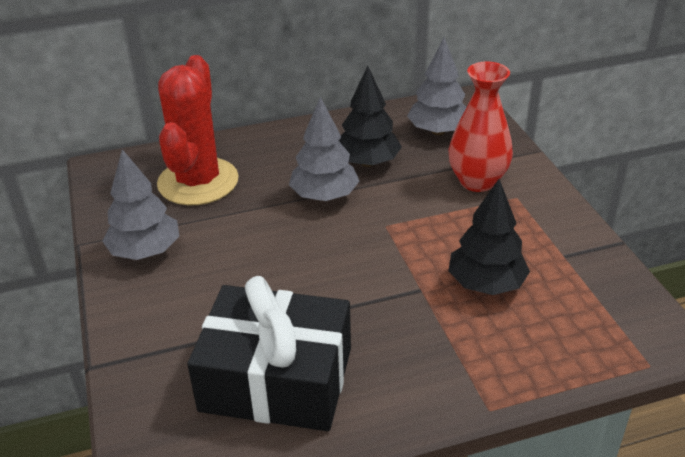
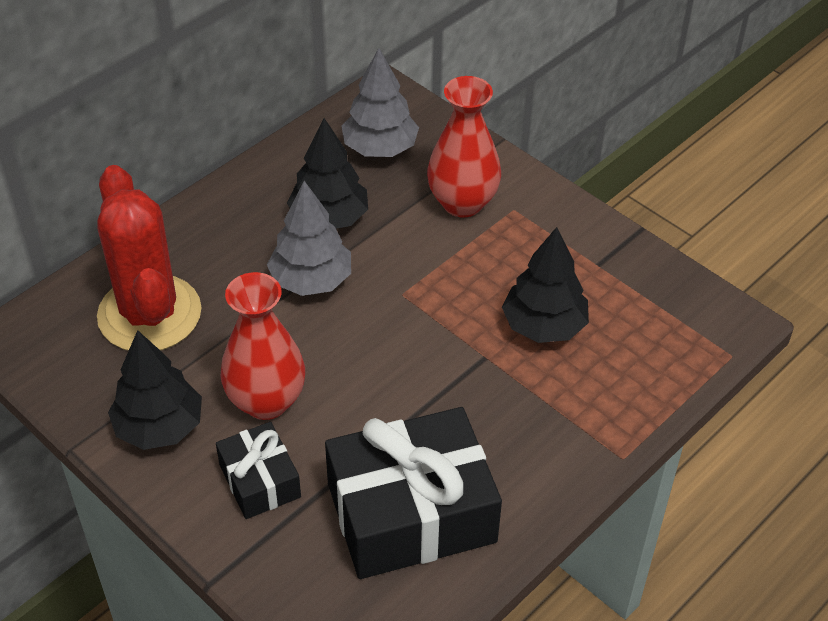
camera: 30 degrees left, 10 degrees up
(145, 251) = (159, 427): grey tree -> black tree
(183, 311) = (260, 480): none -> black gift
(230, 261) = (266, 401): none -> red vase

